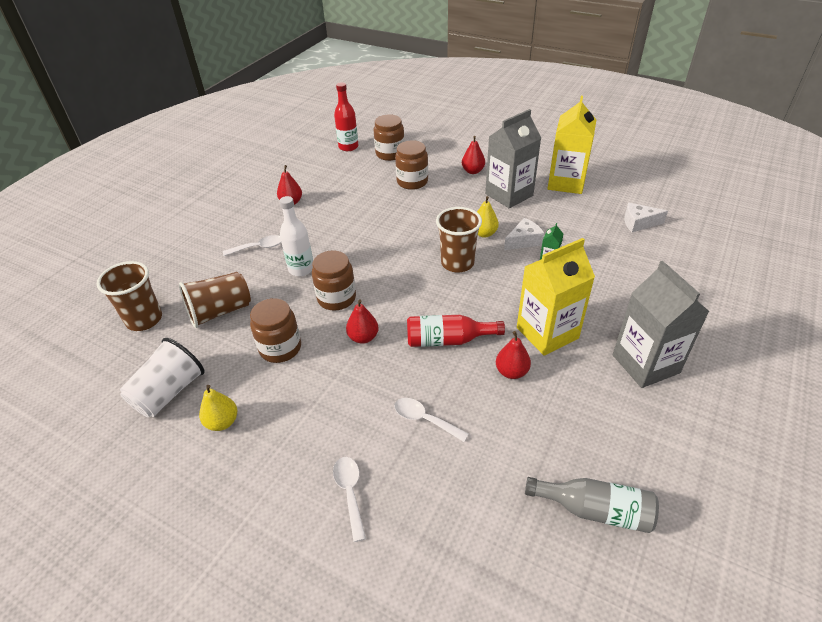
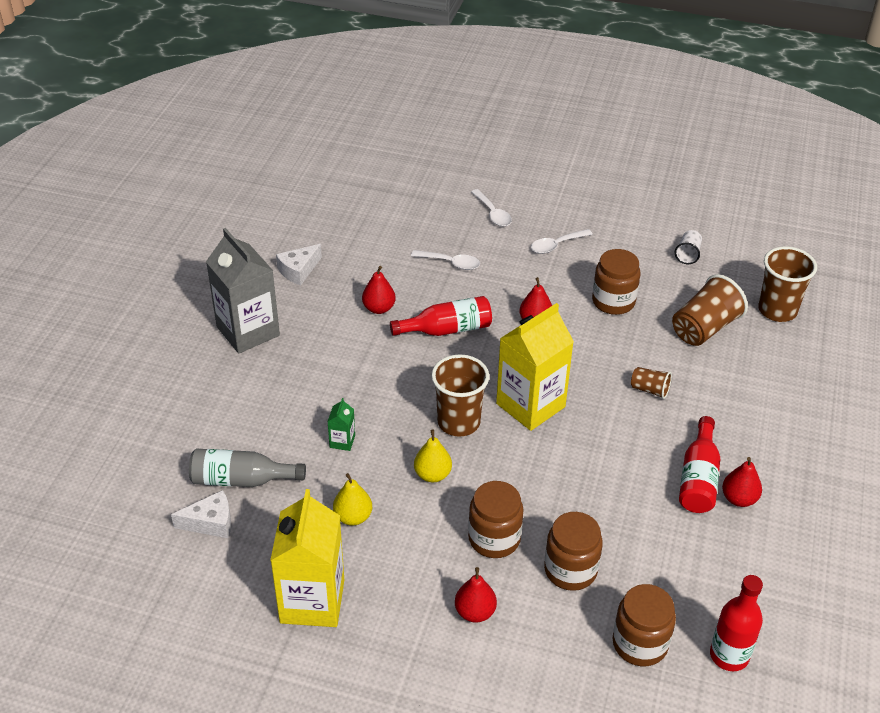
camera: 165 degrees right, 0 degrees up
(169, 392) = (688, 254): white cup -> white cup, size x0.52
(222, 422) = (622, 240): yellow pear -> yellow pear (353, 517)
(258, 247) = (726, 413): white spoon -> white spoon (556, 245)
(301, 269) = (649, 390): white bottle -> brown cup
(308, 214) = (698, 478): none -> red bottle
(336, 298) = (585, 359): brown jar -> brown jar (494, 539)
(509, 195) = (405, 559): grey carton -> none
(524, 241) = (376, 469): white cheese -> white cheese (298, 271)
(547, 333) = (344, 349): yellow carton -> yellow carton (530, 405)
(594, 510) = (310, 226): grey bottle -> grey bottle (241, 480)

